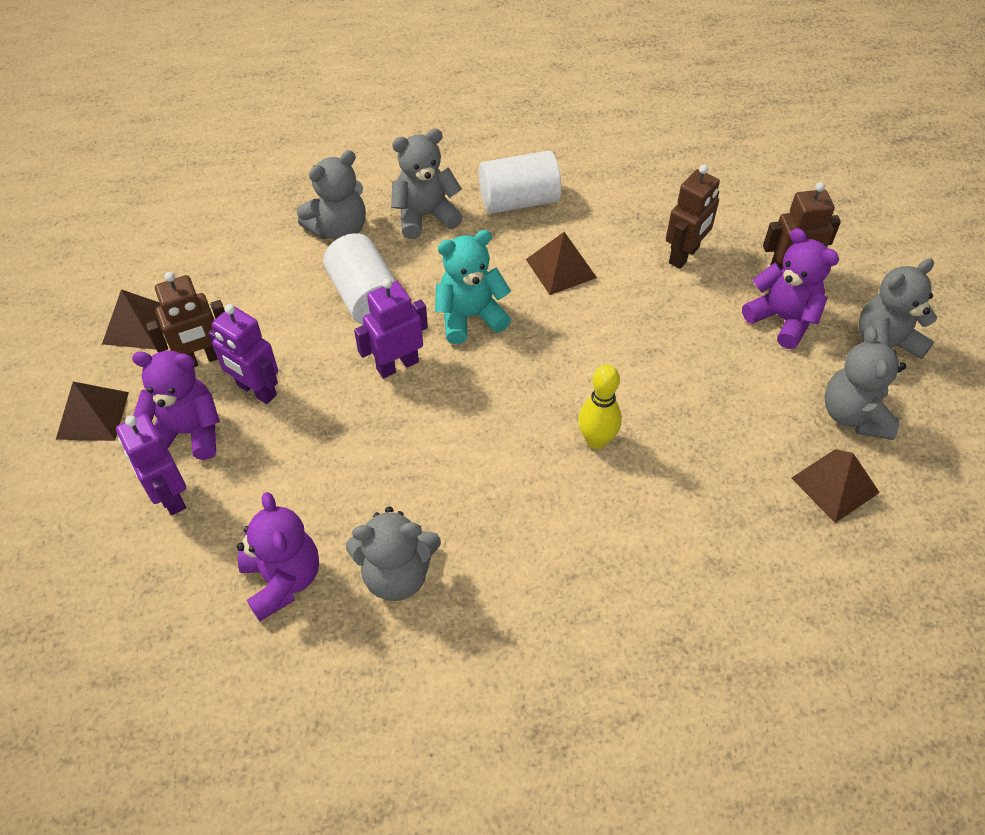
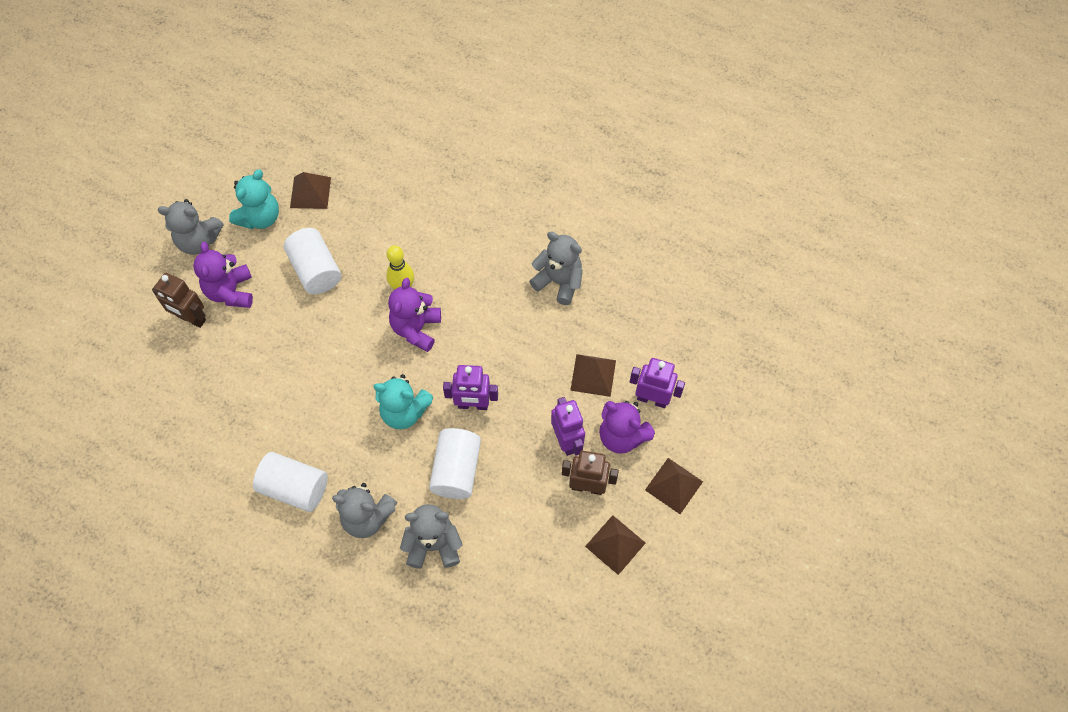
camera: 145 degrees left, 10 degrees up
(170, 496) = (652, 399): purple robot -> purple robot turned 75 degrees counterclockwise
(283, 580) = (617, 313): purple teddy bear -> purple teddy bear (416, 329)
(561, 268) = (319, 412): brown pyramid -> brown pyramid (593, 375)
(684, 255) = (237, 371): brown robot -> none
(719, 397) = (316, 270): none -> white cylinder
(854, 415) = (260, 217): grey teddy bear -> turquoise teddy bear

